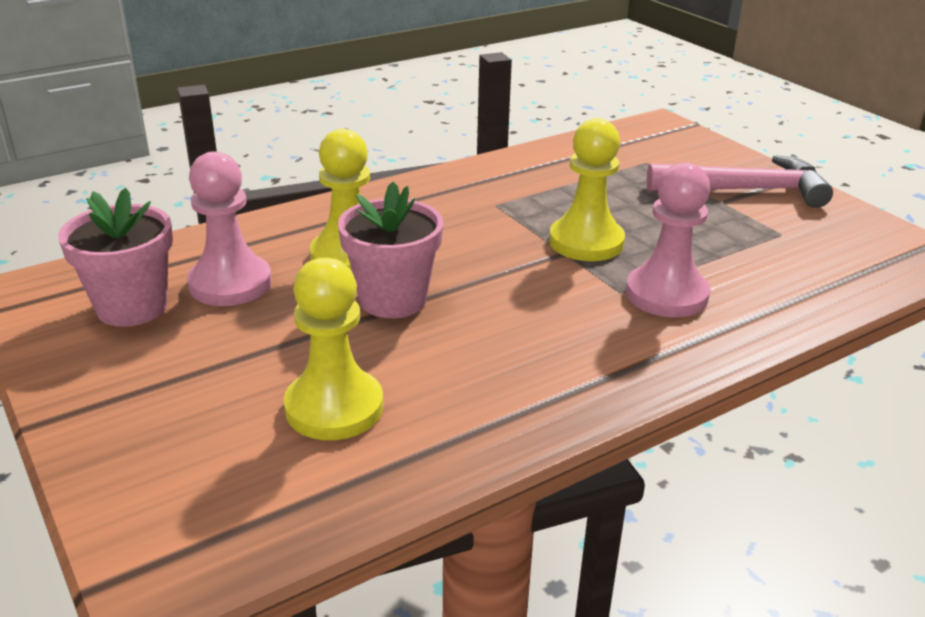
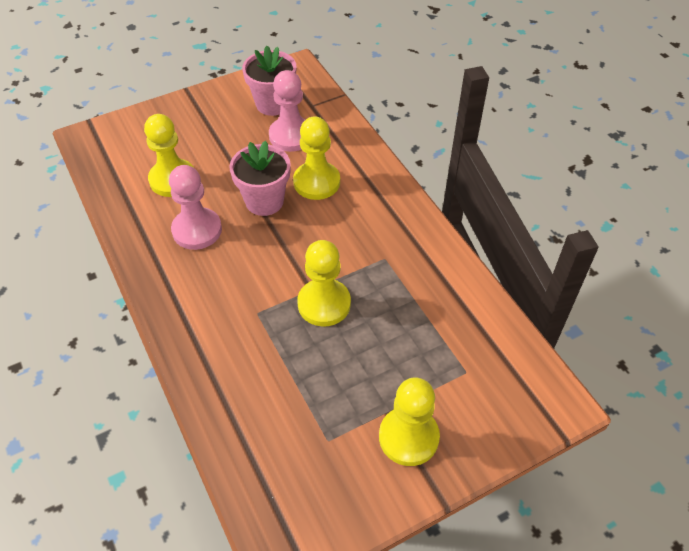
camera: 95 degrees right, 20 degrees up
(666, 294) = (249, 337): pink pawn -> pink pawn (197, 230)
(746, 190) = (408, 437): pink hammer -> yellow pawn

